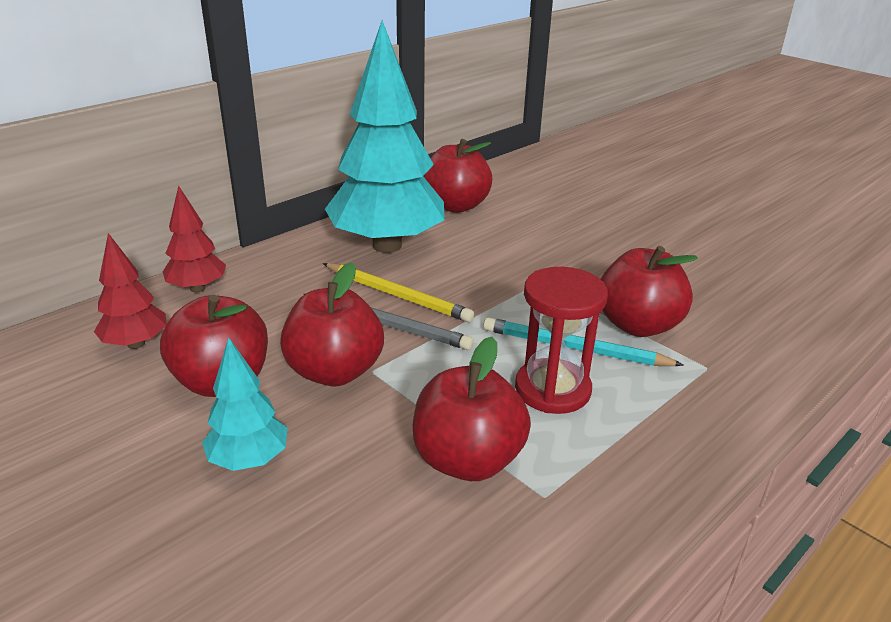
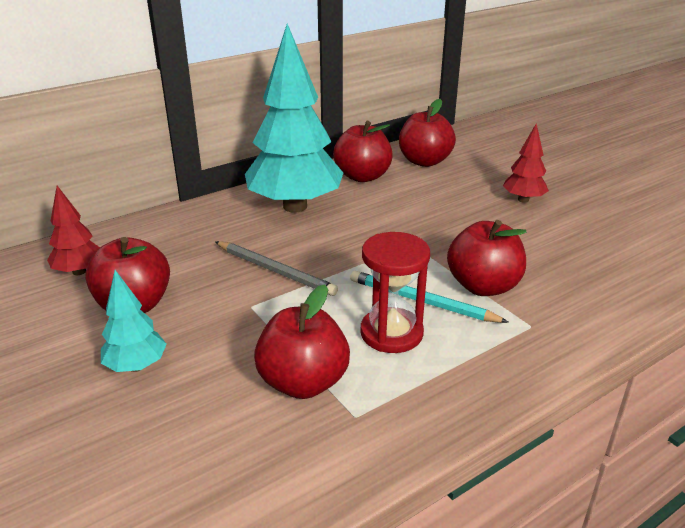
camera: 10 degrees right, 0 degrees up
(197, 288) = (137, 232): red tree -> red tree (523, 200)
(334, 371) = (221, 304): red apple -> red apple (424, 161)
(397, 295) = (290, 247): yellow pencil -> none

